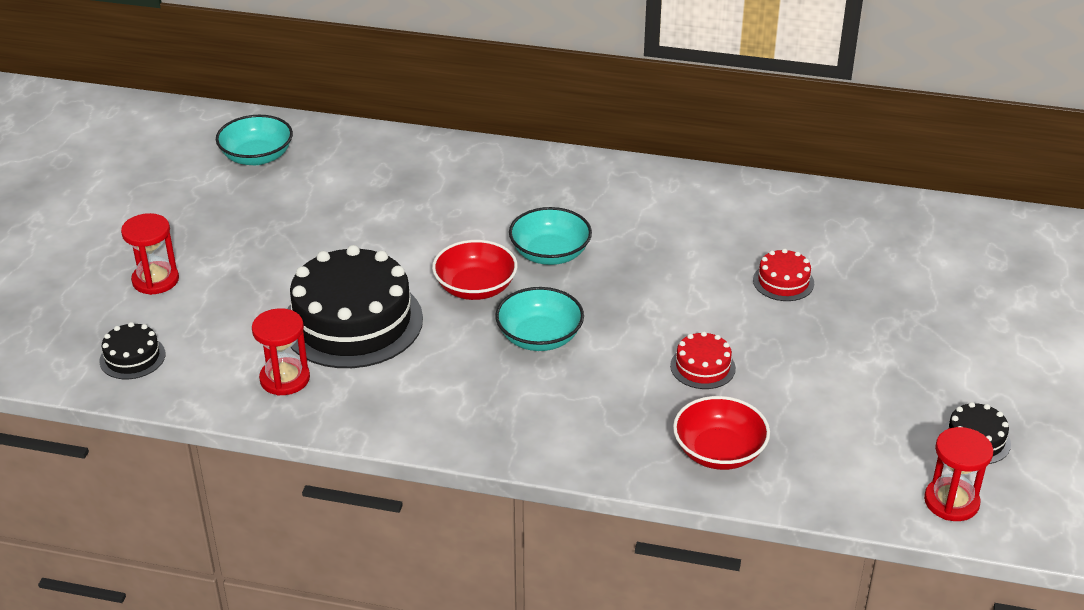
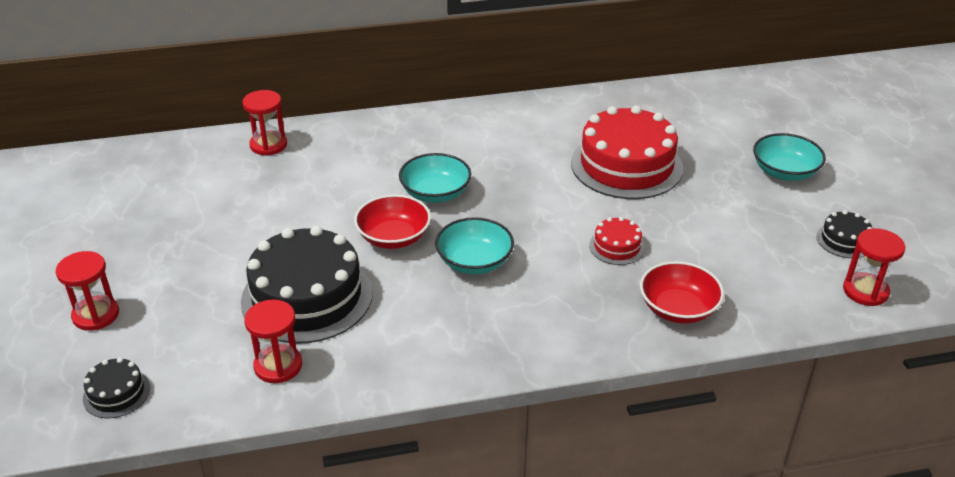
camera: 25 degrees left, 0 degrees up
(257, 156) = (127, 181): turquoise bowl -> turquoise bowl (784, 172)
(414, 154) = (268, 145): none -> red hourglass
(783, 282) = (626, 165): red cake -> red cake, size x2.22

